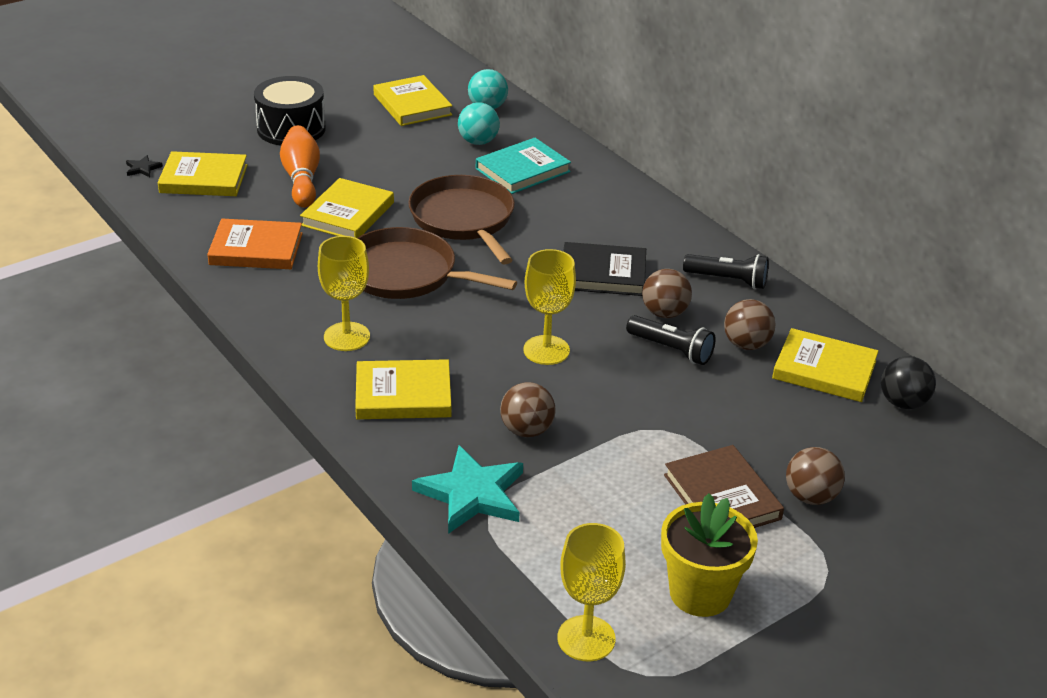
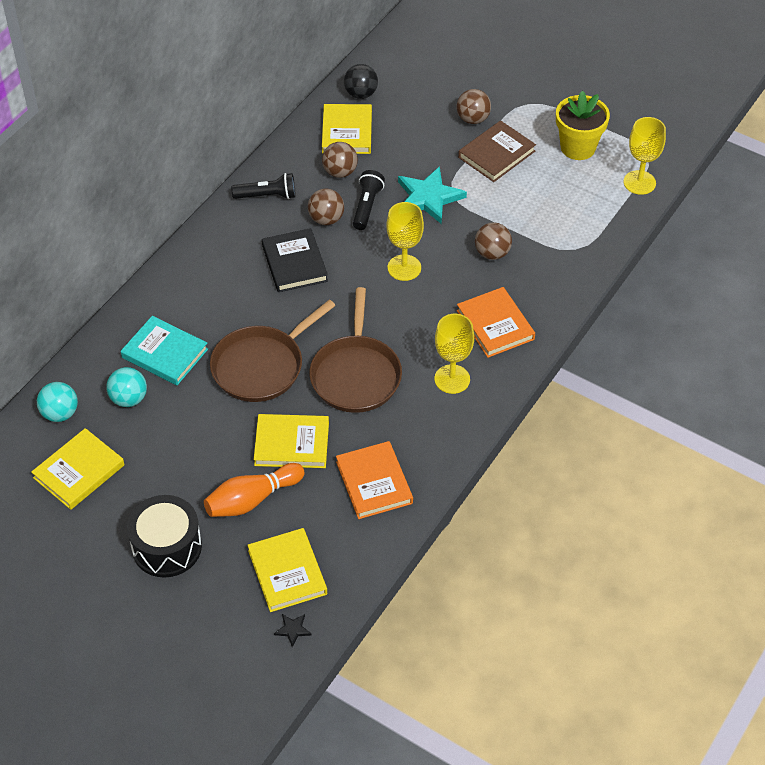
camera: 110 degrees left, 15 degrees up
(403, 394) = (495, 325): yellow book -> orange book
(472, 494) = (564, 260): turquoise star -> turquoise star (428, 197)
(727, 280) = (267, 196): black flashlight -> black flashlight turned 90 degrees clockwise

